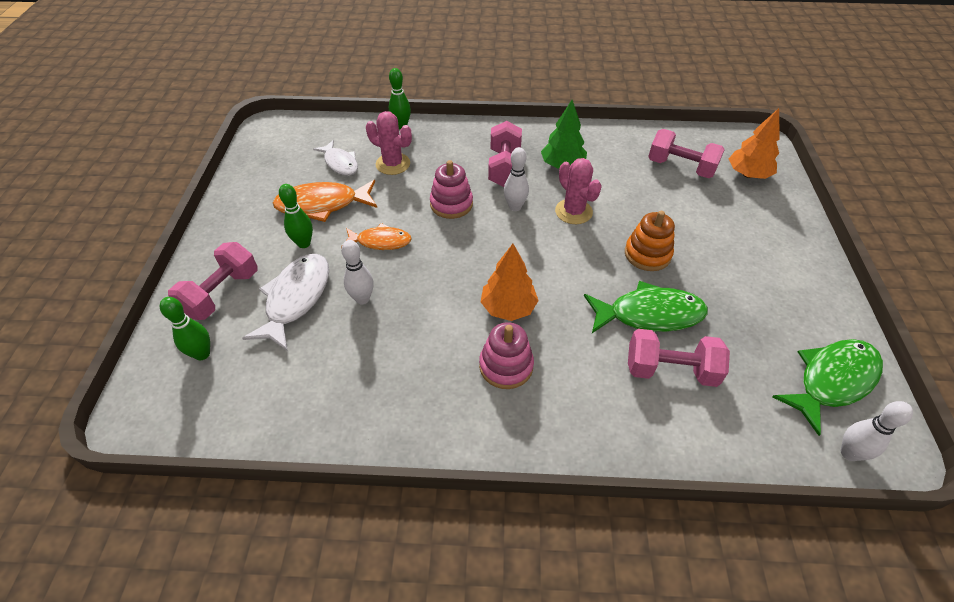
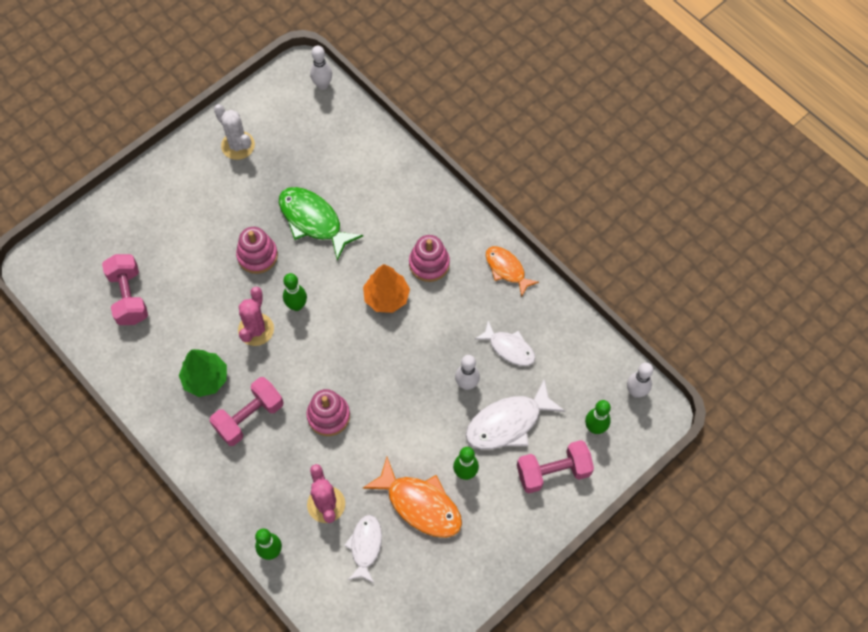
camera: 135 degrees left, 15 degrees up
(349, 355) = (509, 348): none -> white fish
(380, 241) = (412, 425): orange fish -> orange fish (507, 269)
(515, 207) = (289, 371): white bowling pin -> white bowling pin (636, 392)
(568, 247) = (297, 305): none -> green bowling pin
(647, 254) = (257, 255): orange stacking toy -> pink stacking toy
(670, 370) = (347, 185): pink dumbbell -> none
(747, 174) = (97, 248): orange tree -> none
(801, 319) = (238, 145): none -> white cactus
(832, 381) = (277, 111): green fish -> none

